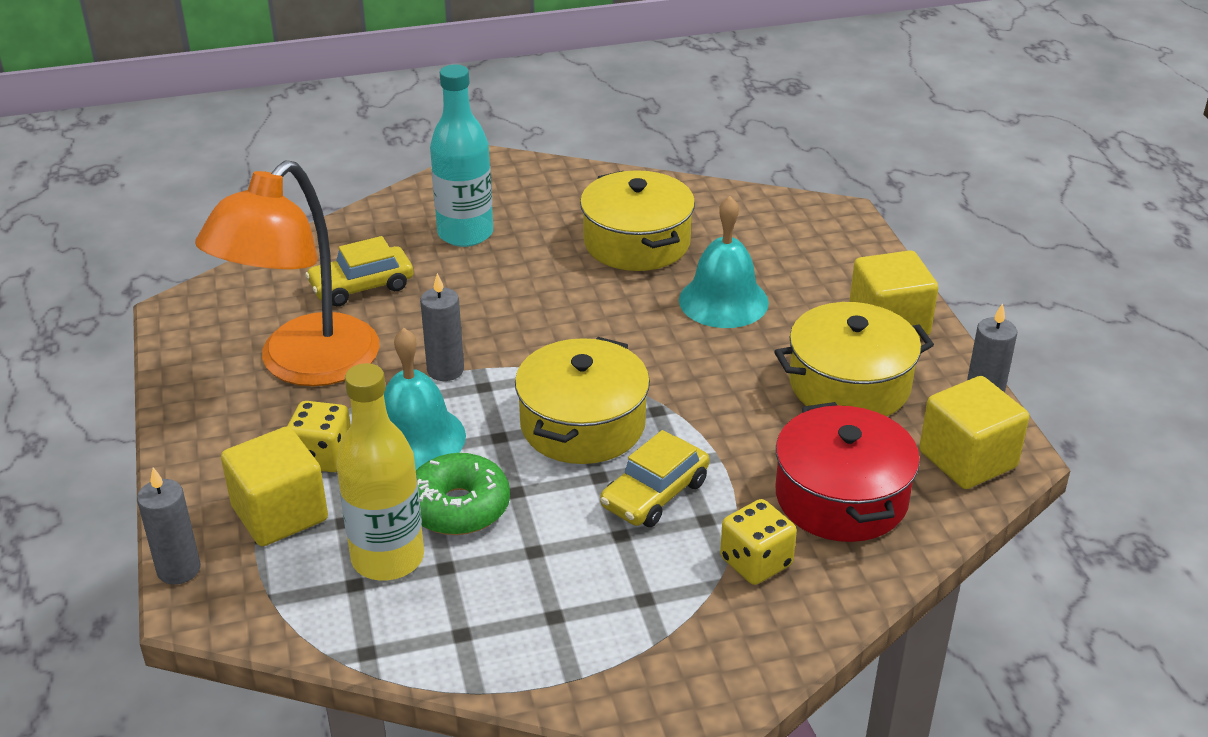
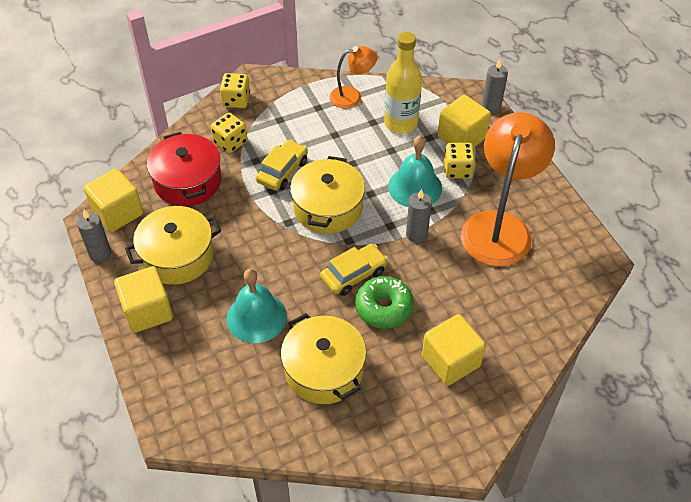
camera: 170 degrees right, 15 degrees up
(361, 286) = (498, 296): yellow car -> yellow car (354, 274)
(458, 507) = (377, 151): green donut -> green donut (384, 308)
(465, 234) = (451, 361): turquoise bottle -> yellow cube
(469, 634) = (352, 96): none -> orange lamp
(740, 659) = (236, 100): none -> yellow dice

